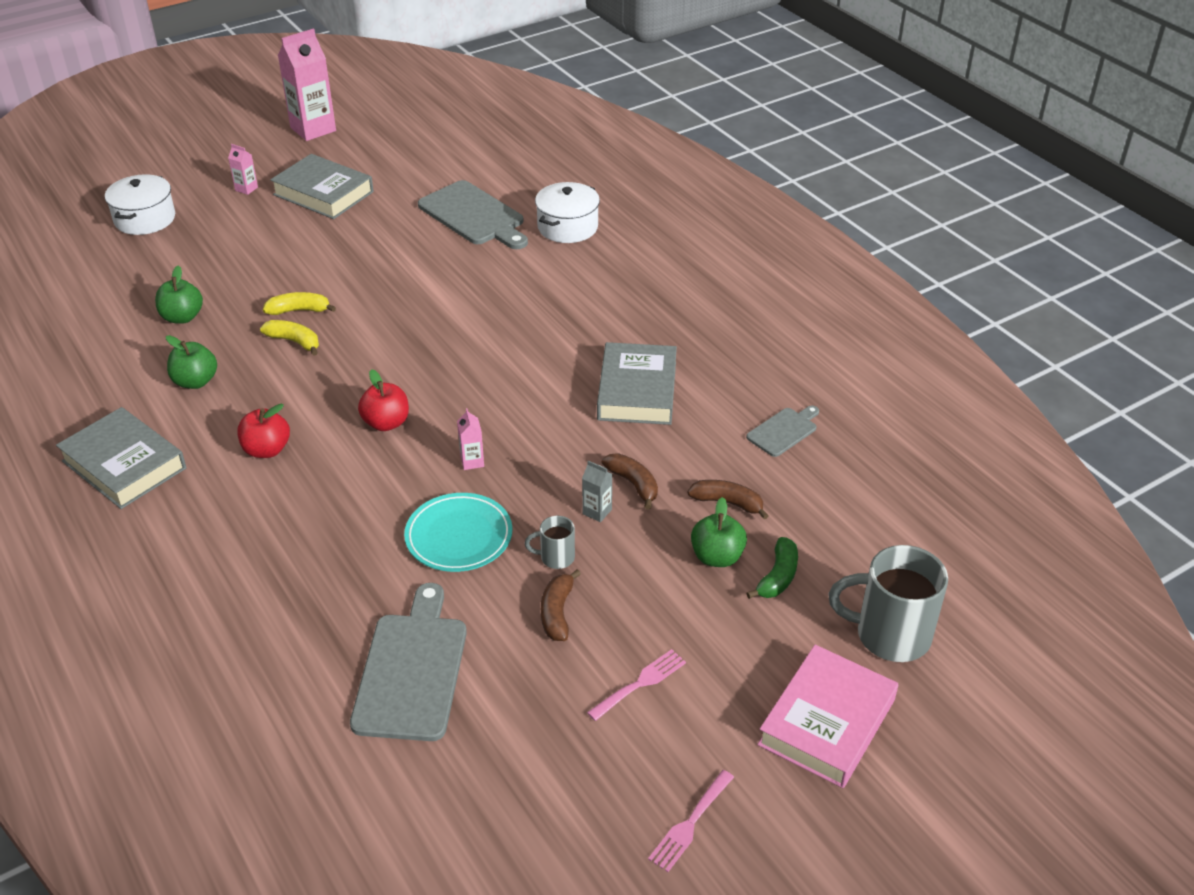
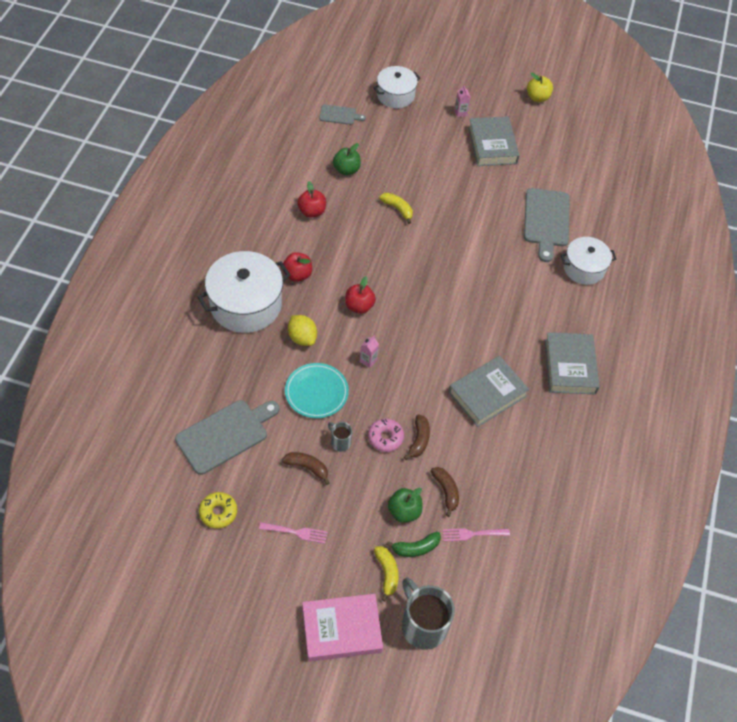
camera: 45 degrees right, 15 degrees up
(124, 465) = (239, 231): grey book -> grey book (569, 366)
(195, 381) = (312, 211): green apple -> red apple
(242, 526) = (246, 304): none -> white pot
(294, 341) = (375, 225): yellow banana -> yellow banana (387, 573)
(313, 129) = (537, 97): pink carton -> yellow apple
(363, 501) = (302, 338): none -> yellow lemon
(523, 753) = (218, 512): none -> yellow donut
(557, 613) = (307, 467): brown banana -> brown banana turned 60 degrees clockwise
(597, 512) = (385, 438): grey carton -> pink donut
(690, 824) = (235, 607): pink fork -> pink fork (472, 534)
(783, 431) = (524, 482): grey cutting board -> grey cutting board (339, 115)

